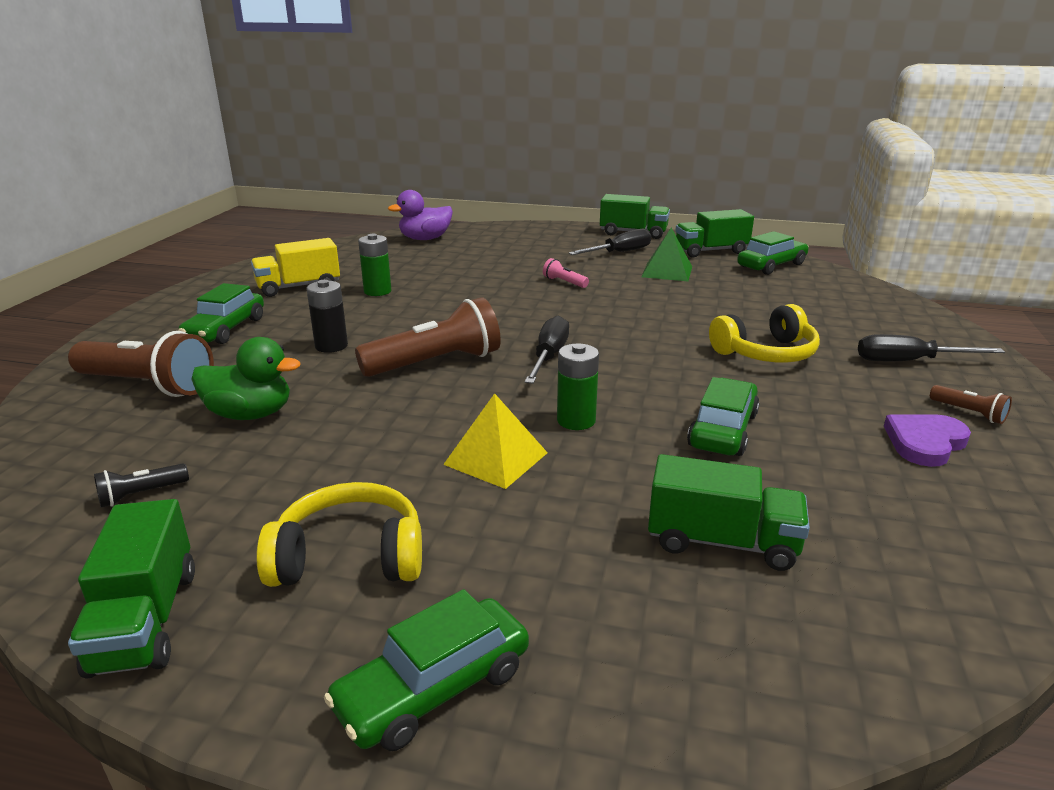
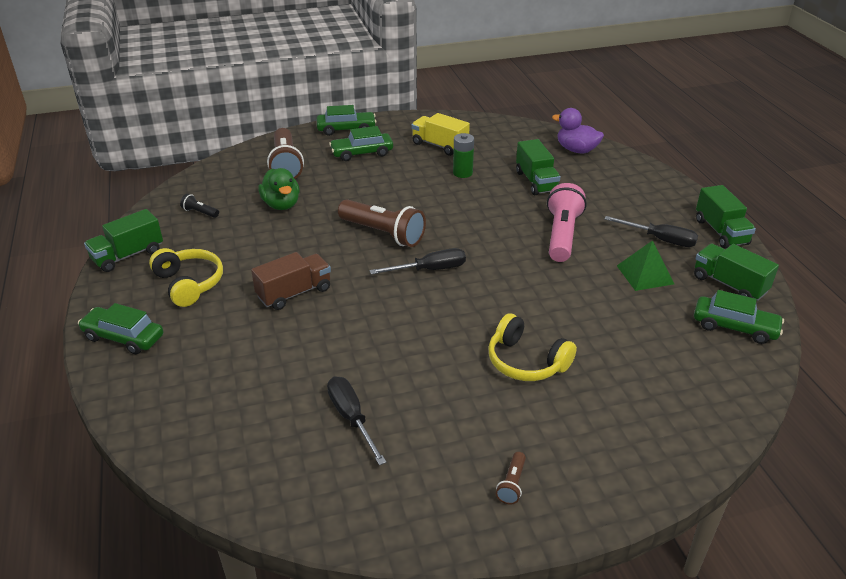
camera: 60 degrees right, 10 degrees up
(331, 346) = (373, 192): black battery -> none
(495, 458) = (294, 293): yellow pyramid -> brown truck
(564, 282) = (562, 235): pink flashlight -> pink flashlight, size x2.24
(576, 420) = (355, 306): green battery -> none
(722, 430) = (388, 366): green car -> green car (346, 129)
(722, 542) = (265, 392): green truck -> green truck (536, 181)
(909, 361) = (584, 442): black screwdriver -> black screwdriver (351, 418)
(924, 442) = (442, 463): purple heart -> none

